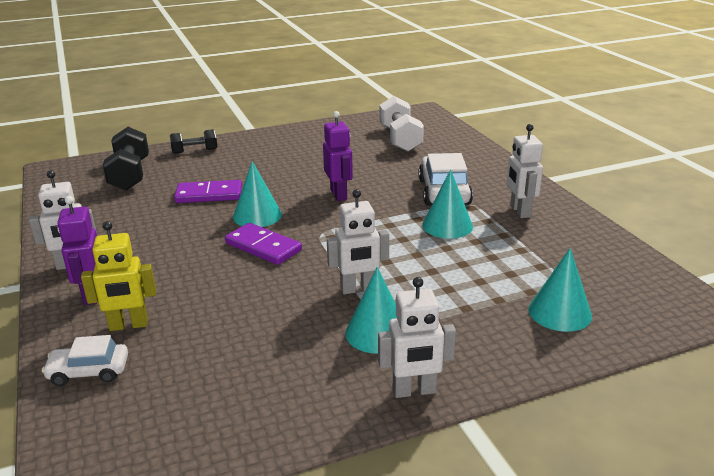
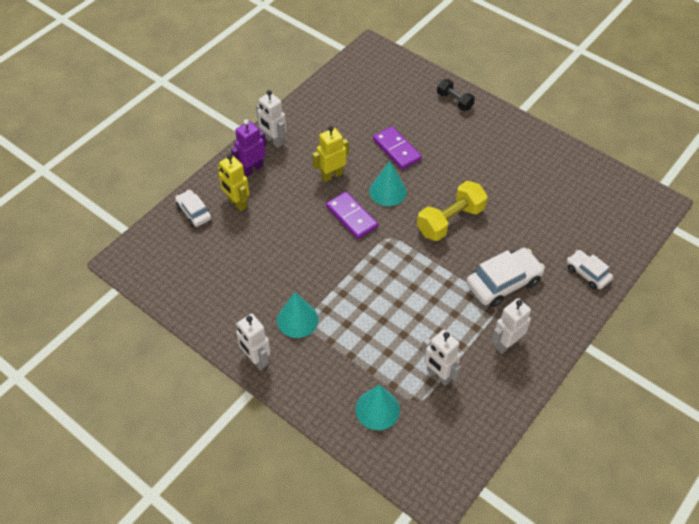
camera: 60 degrees right, 25 degrees up
(130, 175) = (393, 91): black dumbbell -> none
(186, 242) = (331, 175): none -> yellow robot
(263, 247) = (351, 216): purple domino -> purple domino turned 45 degrees counterclockwise
(339, 194) = (450, 221): purple robot -> yellow dumbbell
(358, 289) = (336, 290): white robot -> white robot (438, 375)
(400, 139) = (581, 213): white dumbbell -> none
(447, 225) = (450, 305): turquoise cone -> none
(468, 155) = (587, 273): none -> white car

